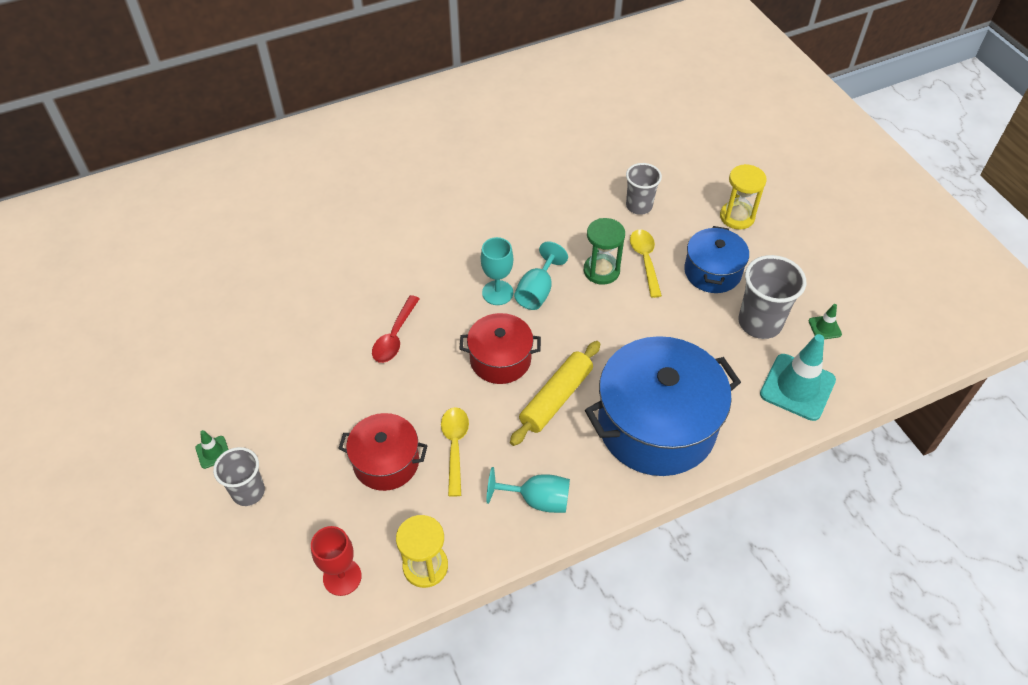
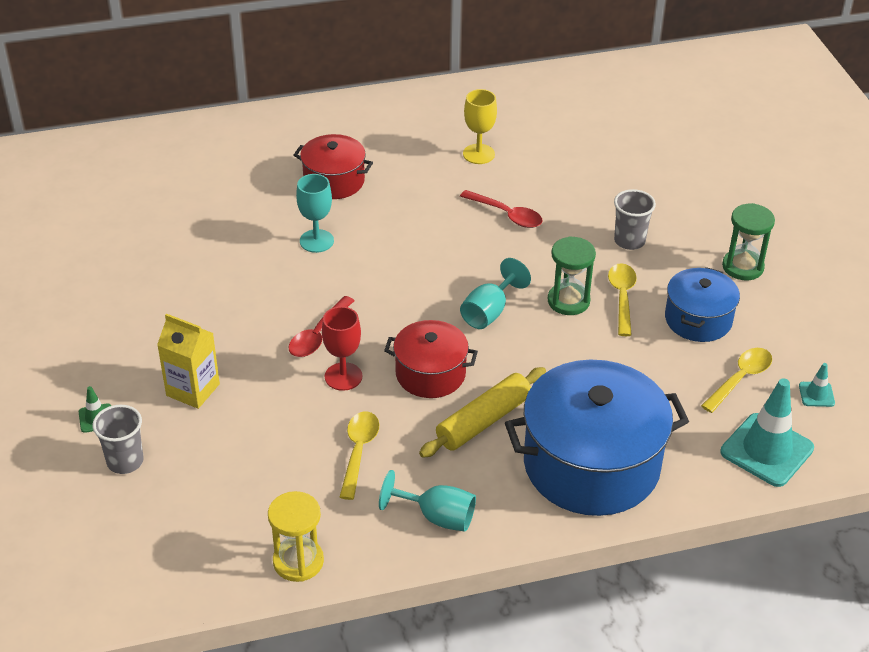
camera: 10 degrees right, 10 degrees down
(295, 409) = (193, 390): none -> yellow carton
(342, 577) = (206, 557): red goblet -> red goblet (343, 376)
(386, 462) = (279, 455): red pot -> red pot (334, 181)
(494, 141) = (478, 154): none -> yellow goblet
(497, 293) = (444, 307): turquoise goblet -> turquoise goblet (316, 241)
(531, 196) = (506, 215): none -> red spoon
(737, 217) = (742, 267): yellow hourglass -> green hourglass
(760, 323) = (740, 379): grey cup -> yellow spoon
(824, 327) = (816, 394): green traffic cone -> turquoise traffic cone

